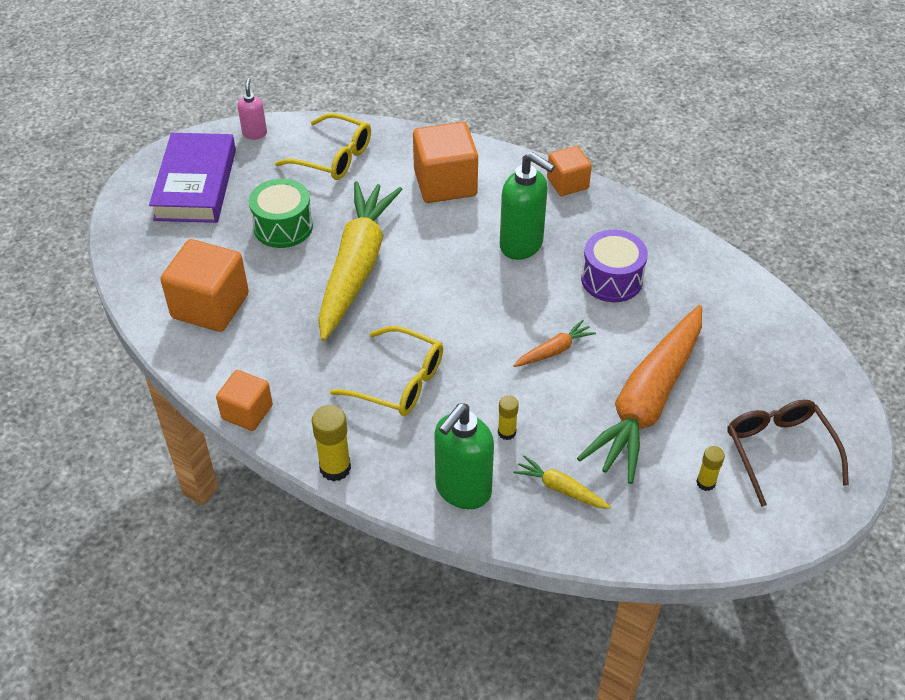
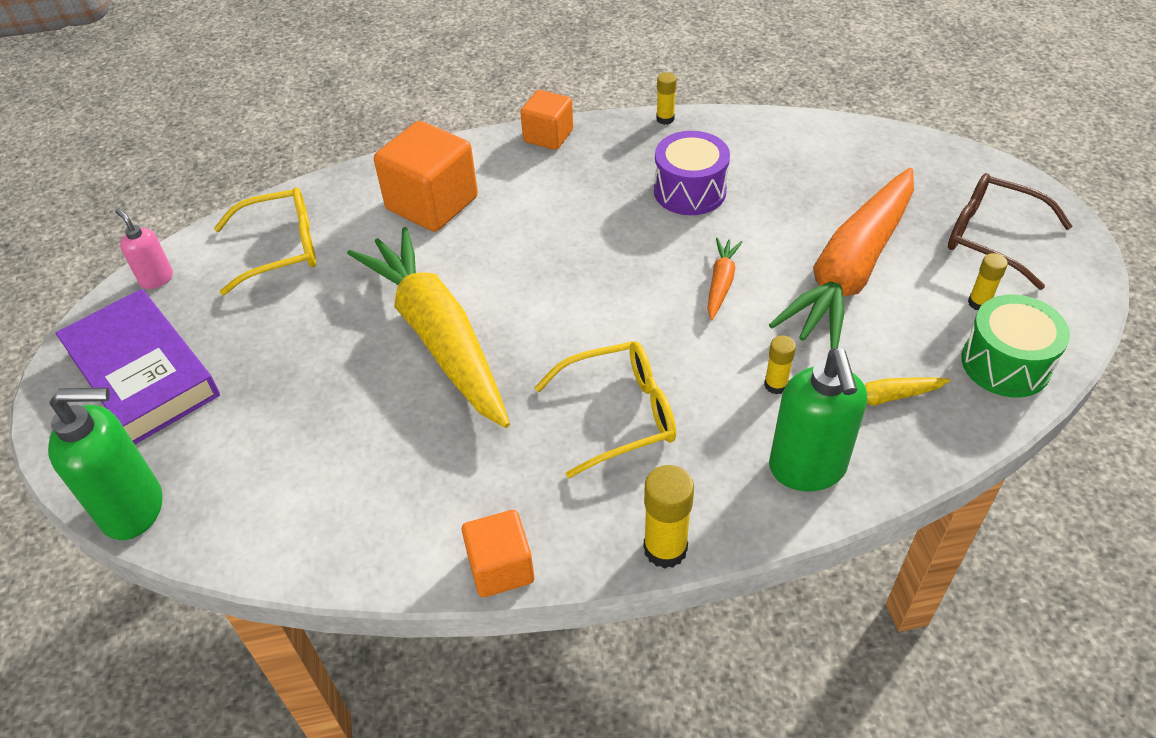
camera: 40 degrees left, 0 degrees up
(210, 306) = (318, 488): orange cube -> none
(283, 227) = (306, 350): green drum -> green drum (1005, 364)
(522, 245) = (575, 212): green soap dispenser -> green soap dispenser (134, 509)
(647, 402) = (850, 271): orange carrot -> orange carrot turned 45 degrees clockwise
(659, 220) = (665, 119): none -> yellow glue stick

